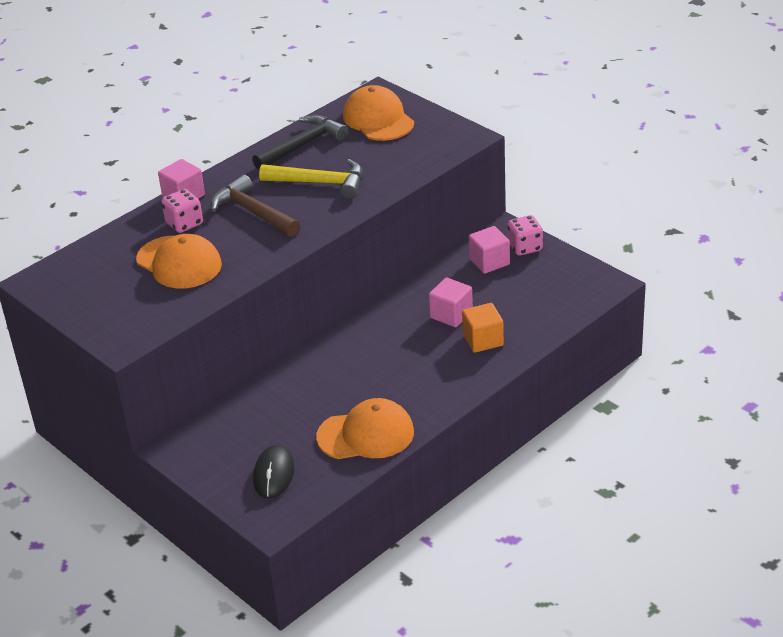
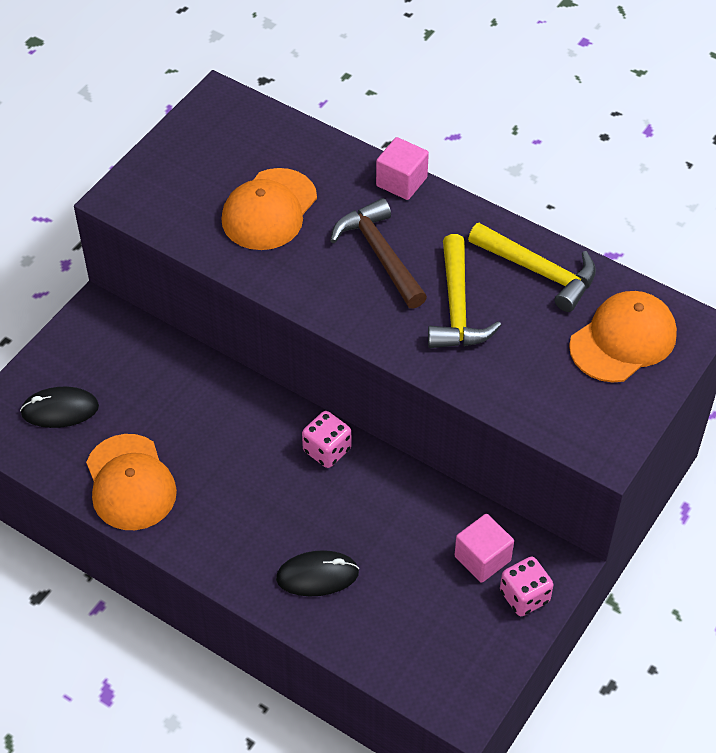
camera: 75 degrees right, 15 degrees up
(184, 223) = (346, 196): pink dice -> pink dice (327, 450)
(253, 212) = (380, 255): brown hammer -> brown hammer turned 60 degrees counterclockwise
(302, 145) = (538, 271): black hammer -> yellow hammer
(451, 314) = (362, 532): pink cube -> none
(483, 340) = (317, 575): orange cube -> black mouse

